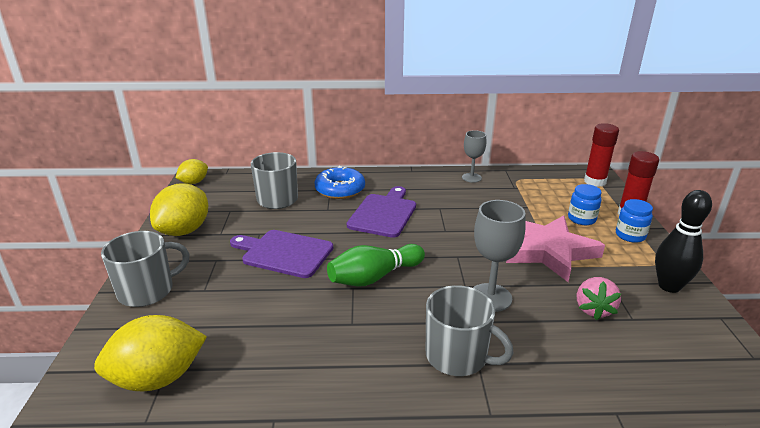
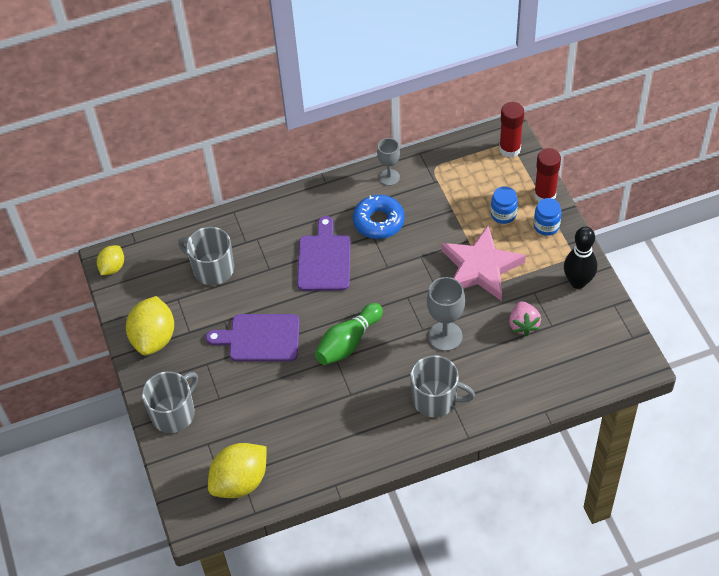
camera: 15 degrees left, 25 degrees up
(340, 189) = (267, 235): blue donut -> blue donut (379, 221)

